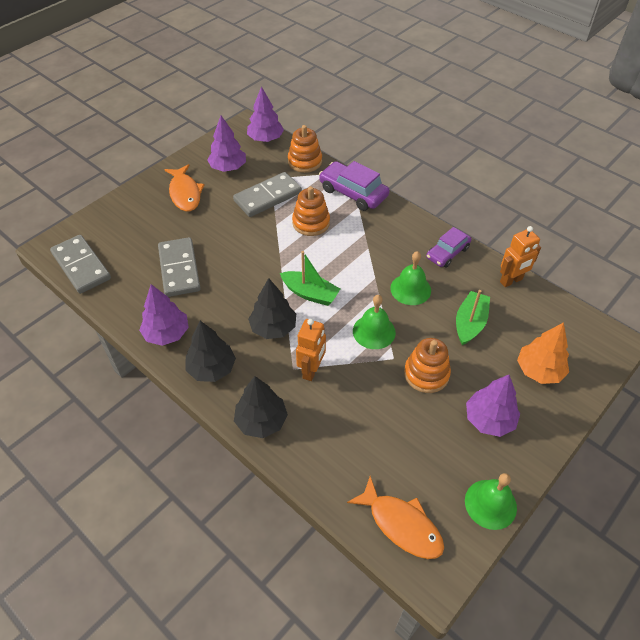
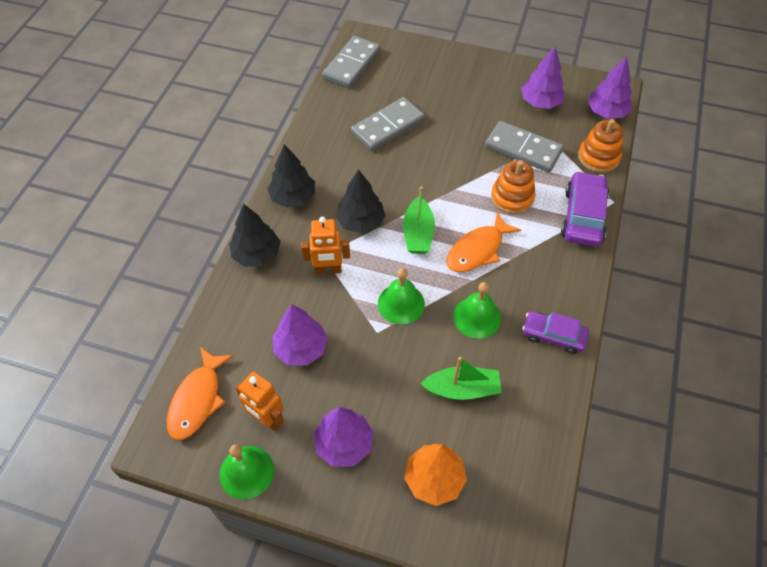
camera: 65 degrees right, 5 degrees up
(167, 333) = (313, 151): purple tree -> purple tree (301, 348)
(185, 193) = (482, 88): orange fish -> orange fish (478, 250)
(426, 374) = (372, 368): orange stacking toy -> none
(511, 281) = (552, 415): orange robot -> orange robot (267, 419)

